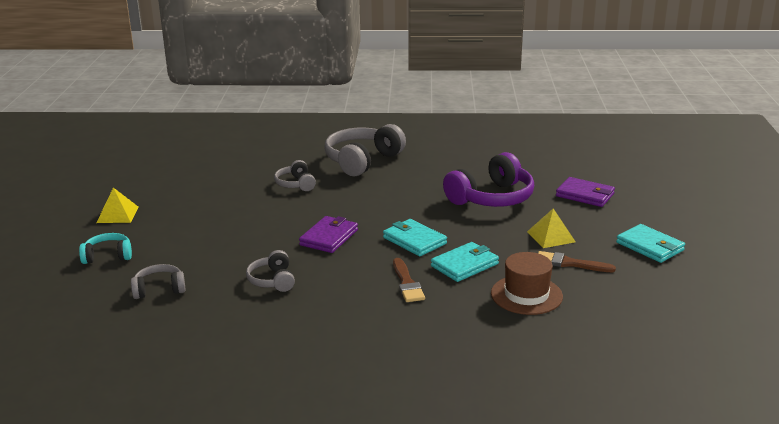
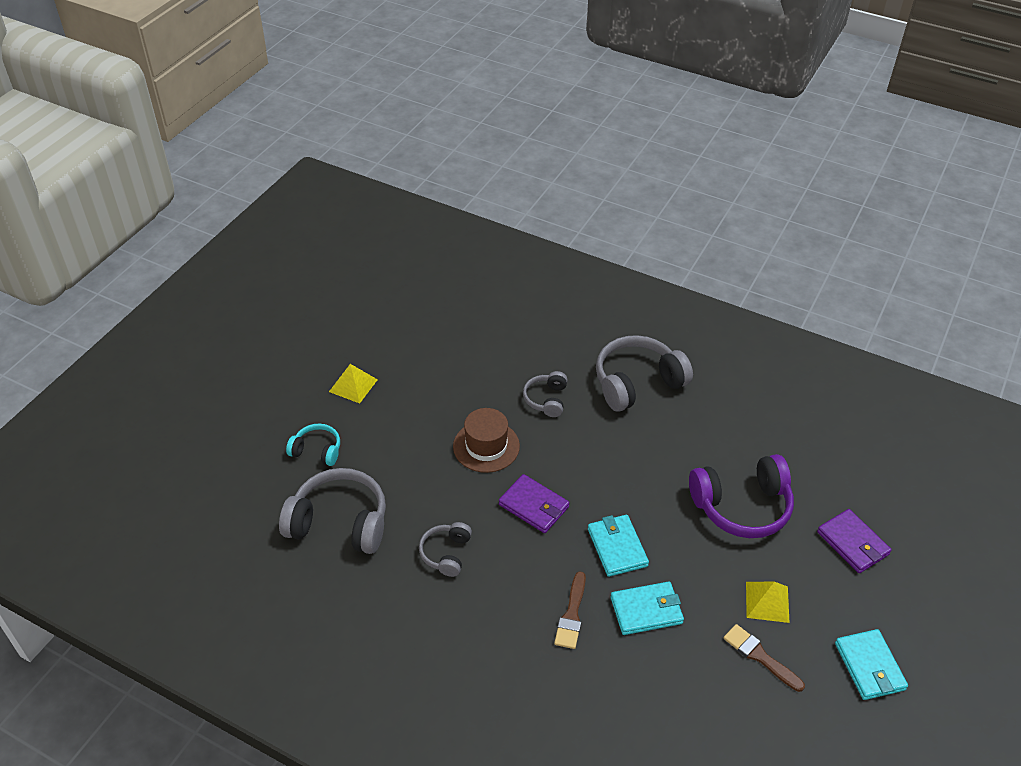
camera: 25 degrees right, 20 degrees up
(159, 289) = (339, 523): grey headphones -> grey headphones, size x1.88
(329, 237) = (534, 506): purple wallet -> purple wallet turned 75 degrees clockwise
(526, 295) = (682, 687): brown hat -> brown hat (486, 446)

